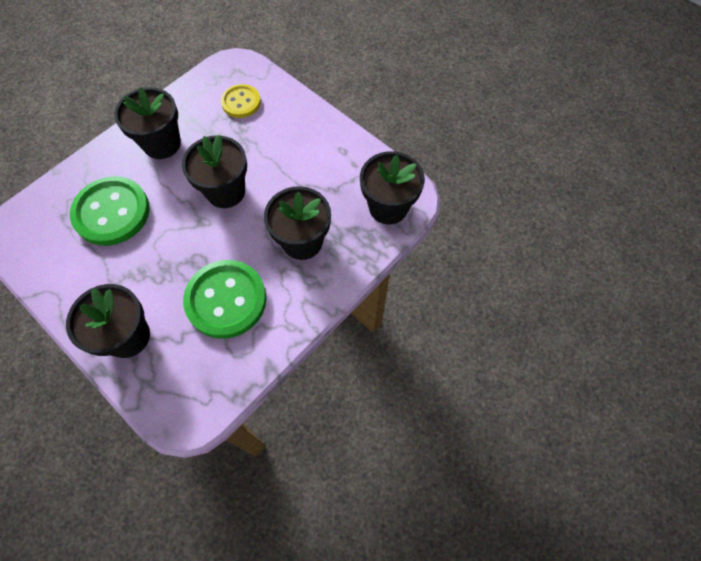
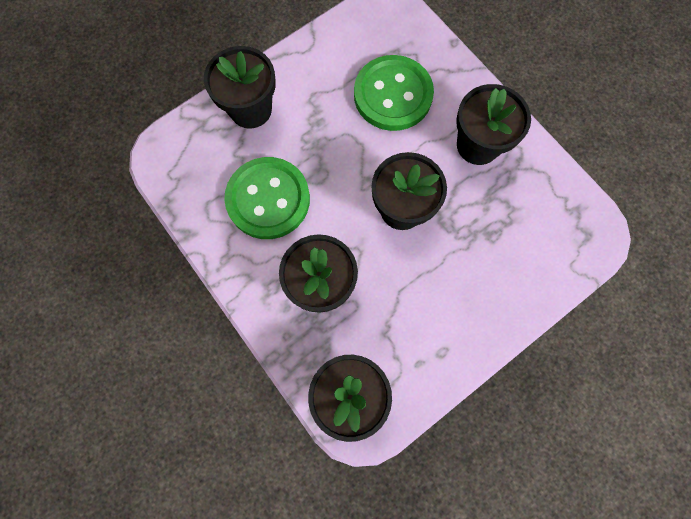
camera: 100 degrees right, 10 degrees up
(241, 102) = (532, 237): yellow button -> none

